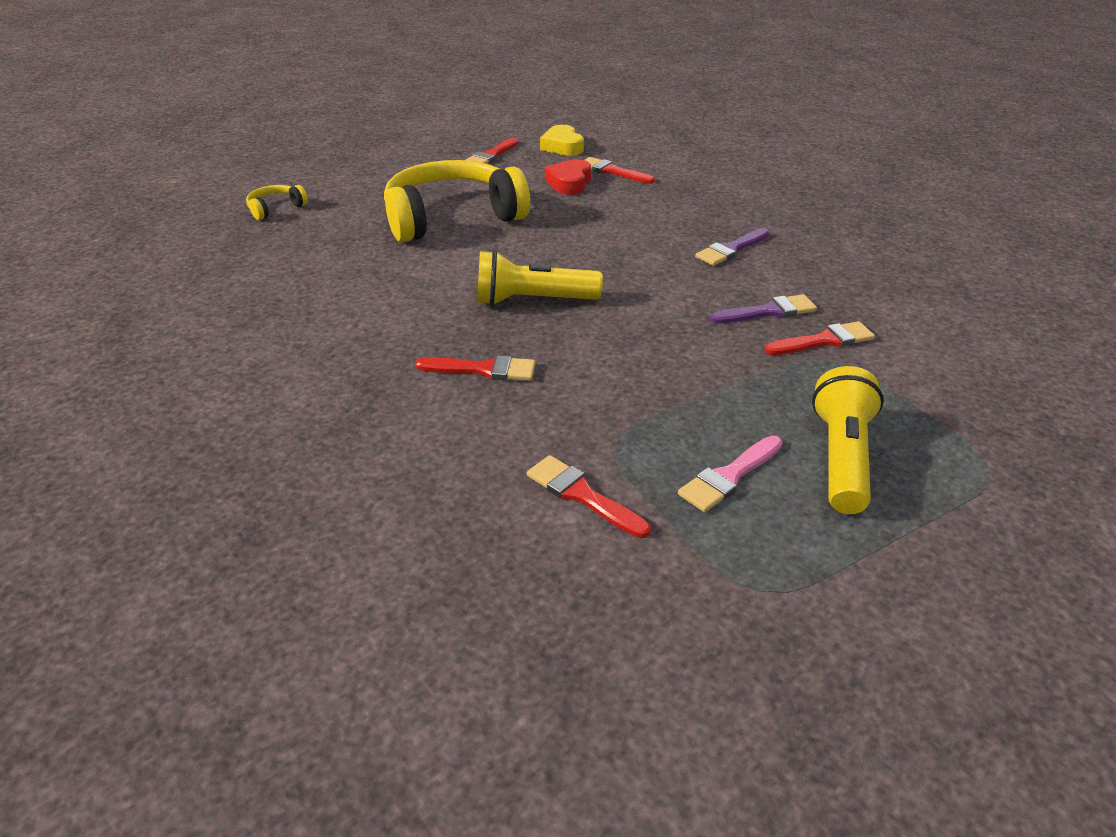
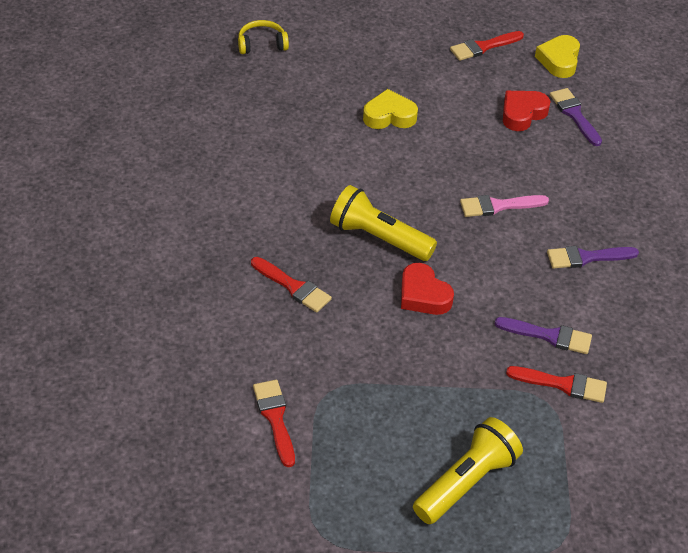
camera: 30 degrees right, 10 degrees up
(452, 218) = (389, 116): yellow headphones -> yellow heart
(612, 171) = (574, 115): red brush -> purple brush
(622, 326) = (423, 295): none -> red heart
(729, 476) = (377, 455): pink brush -> pink brush (498, 206)

